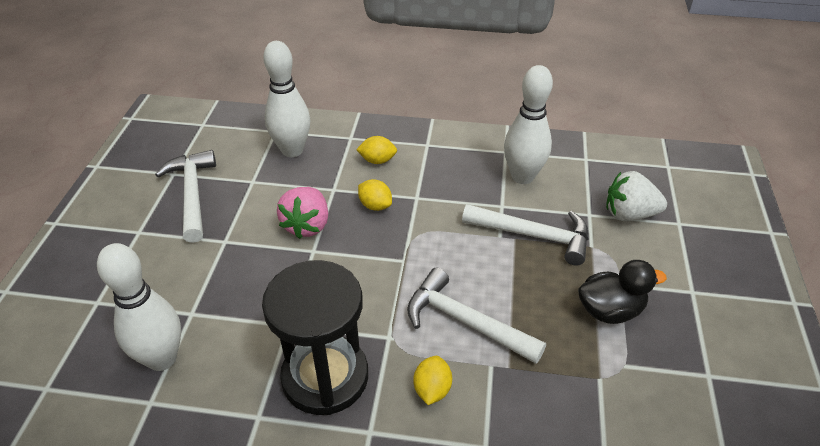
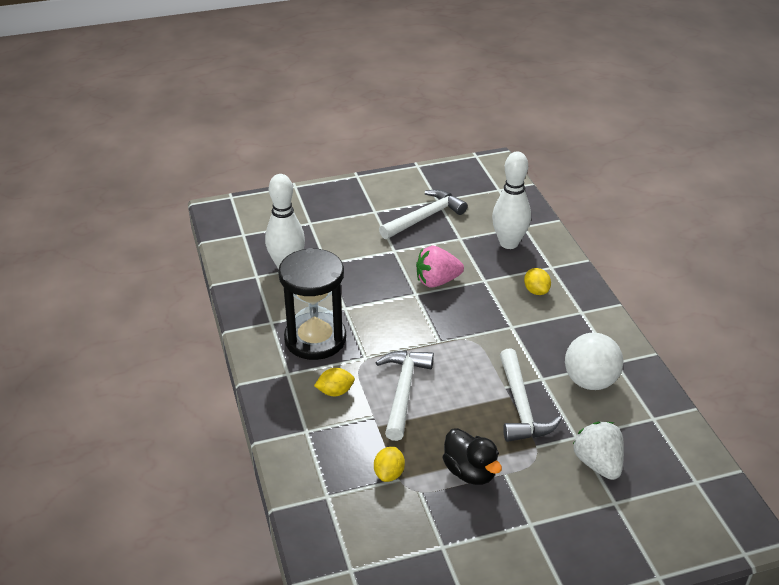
camera: 65 degrees right, 5 degrees down
(375, 205) = (484, 307): yellow lemon -> yellow lemon (389, 474)
(522, 176) = (590, 381): white bowling pin -> white ball

